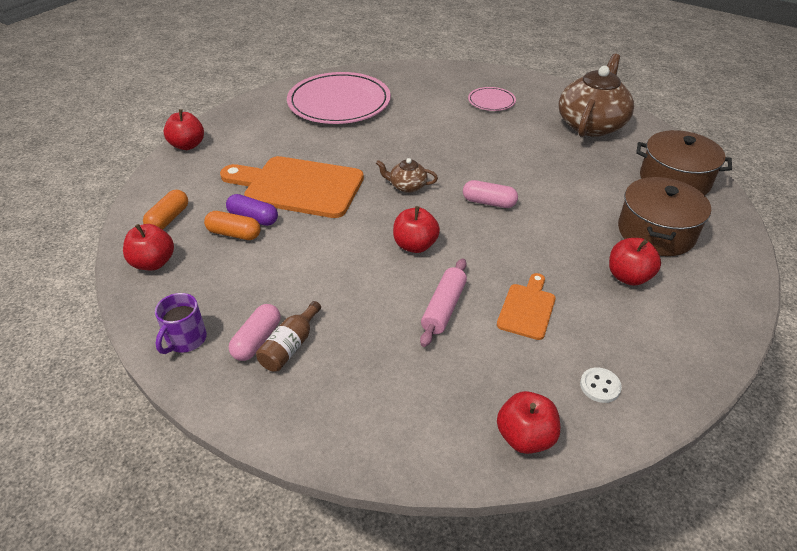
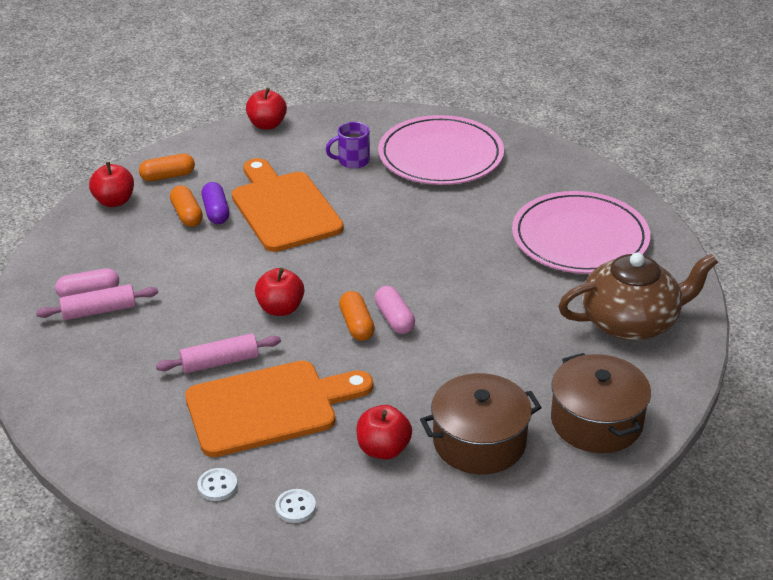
camera: 50 degrees right, 5 degrees down
(185, 340) = (57, 263): purple mug -> purple mug (352, 161)
(290, 346) = (99, 311): brown bottle -> pink rolling pin
(407, 186) = (359, 262): brown teapot -> none
(476, 221) = (357, 325): none -> orange capsule
(491, 101) = (580, 238): pink plate -> pink plate, size x2.16
(525, 437) = (123, 467): red apple -> none
(527, 308) = (269, 407): orange cutting board -> orange cutting board, size x2.00
(661, 353) = (295, 507): none -> white button

